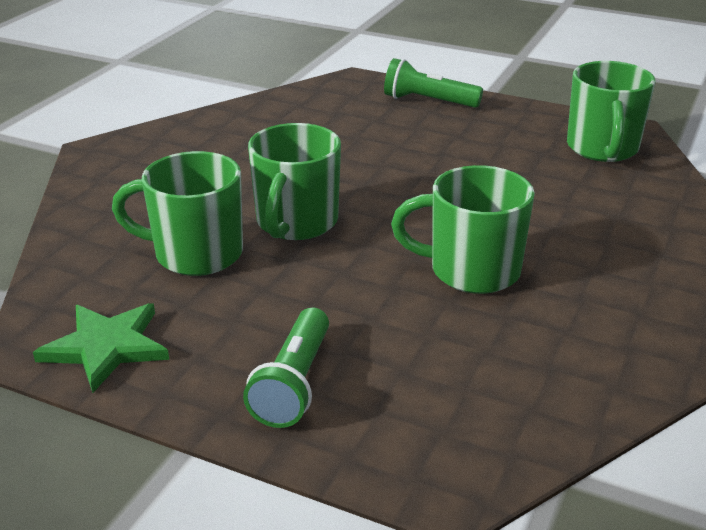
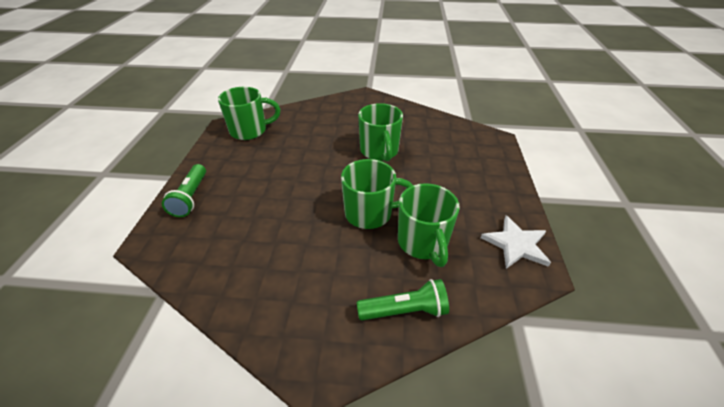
camera: 110 degrees left, 10 degrees up
(106, 347) = (516, 244): green star -> white star
(293, 383) = (485, 179): green flashlight -> green flashlight (405, 311)

